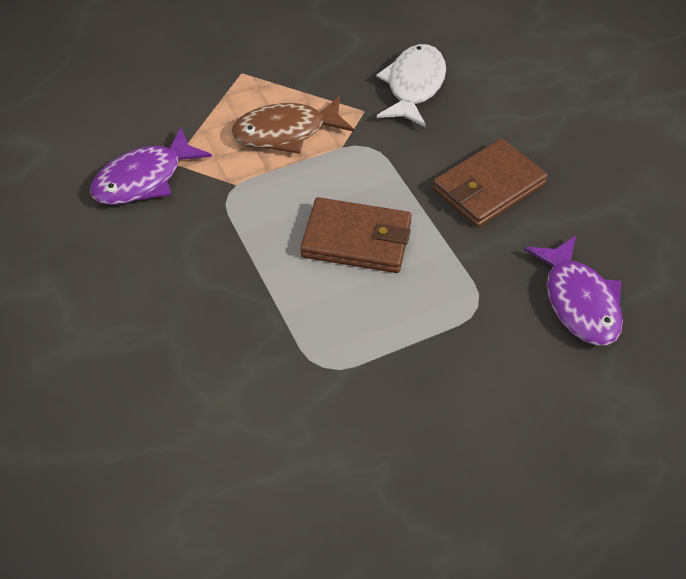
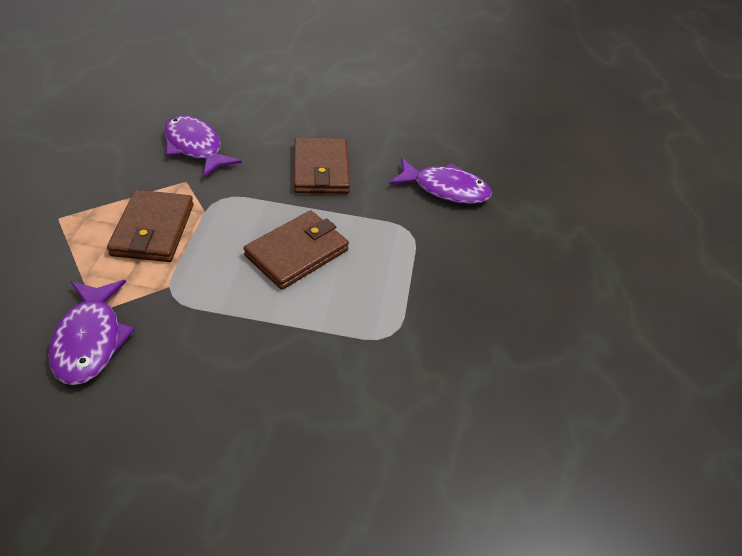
camera: 60 degrees left, 5 degrees down
(286, 132) = (153, 230): brown fish -> brown wallet
(414, 86) = (195, 147): white fish -> purple fish

